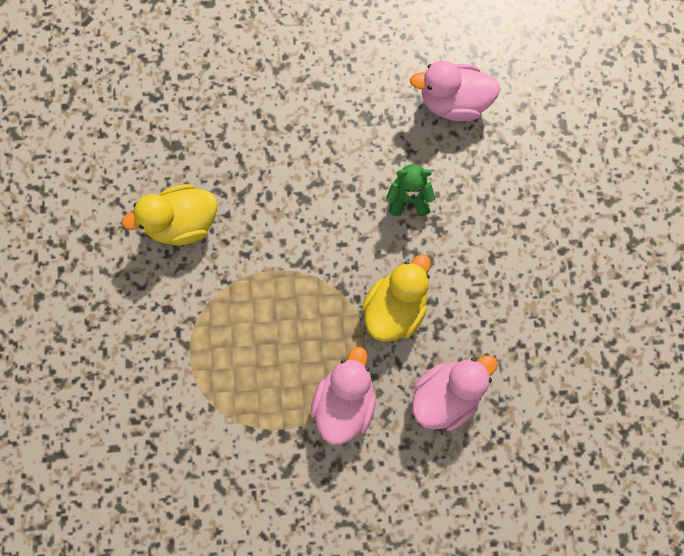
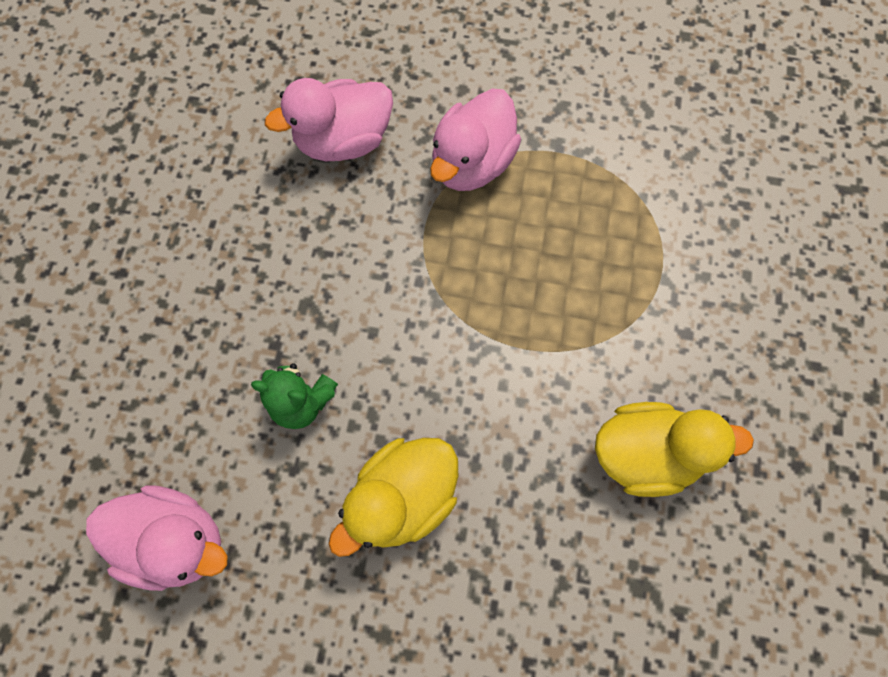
camera: 165 degrees left, 5 degrees down
(395, 308) = (372, 257): yellow duck -> yellow duck (403, 497)

